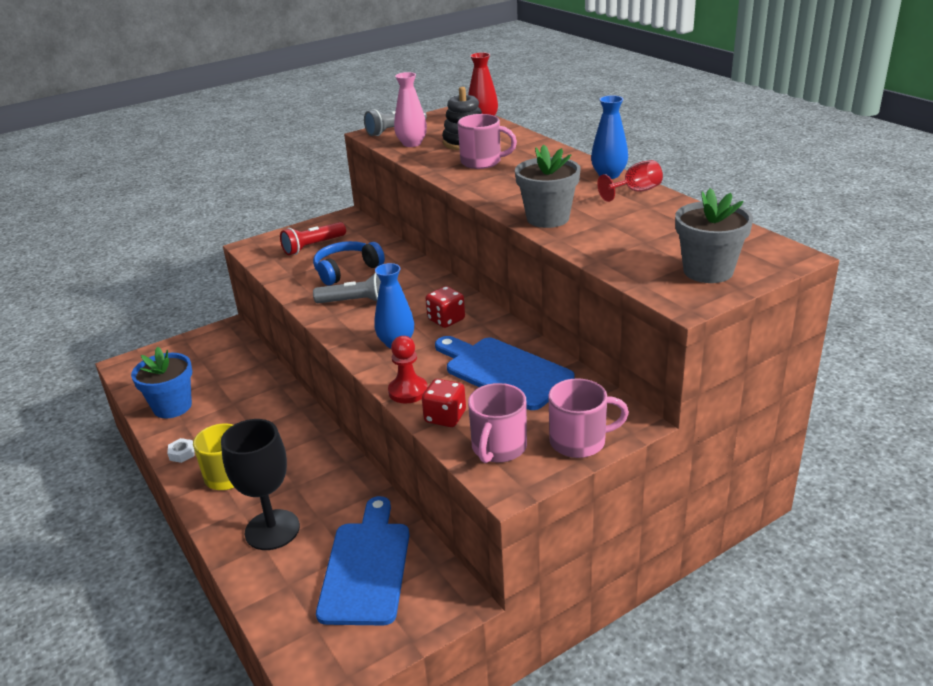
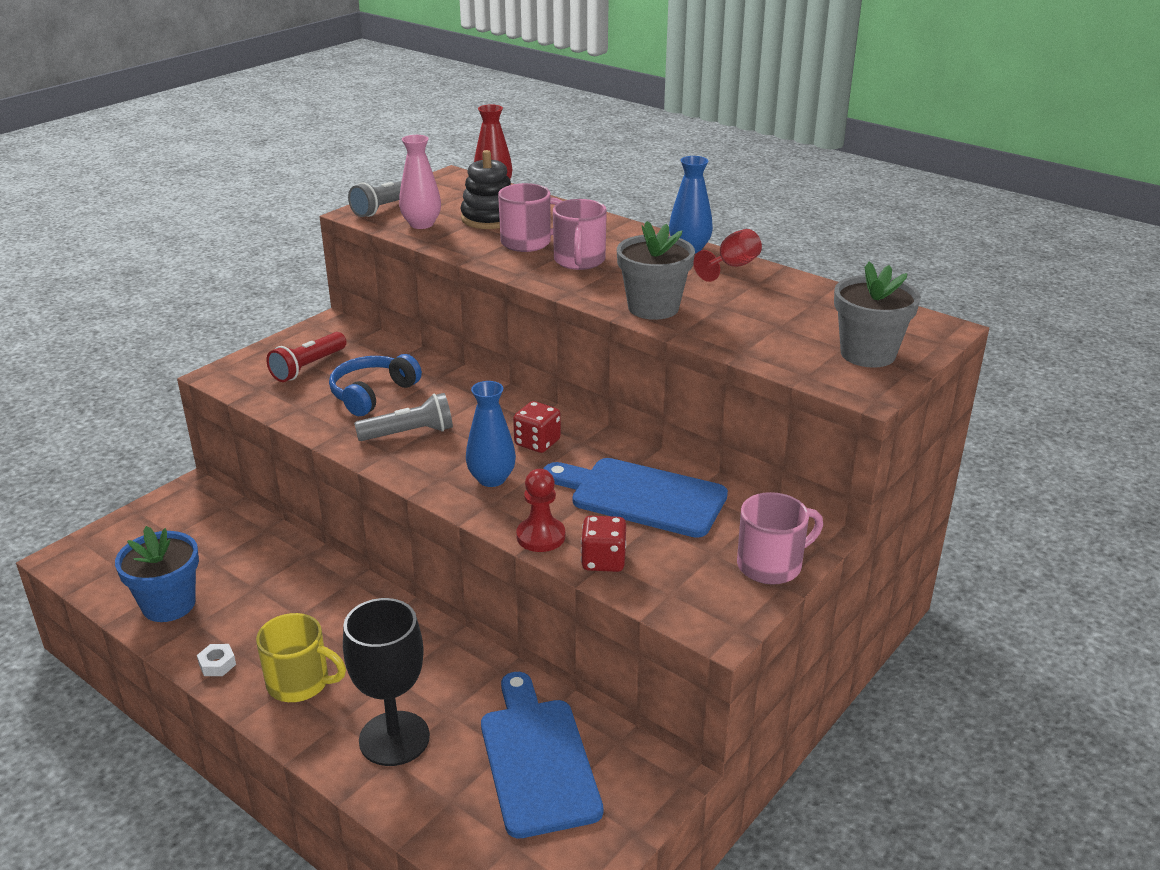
camera: 20 degrees left, 0 degrees up
(498, 448) = (685, 587): pink mug -> pink mug (579, 261)

